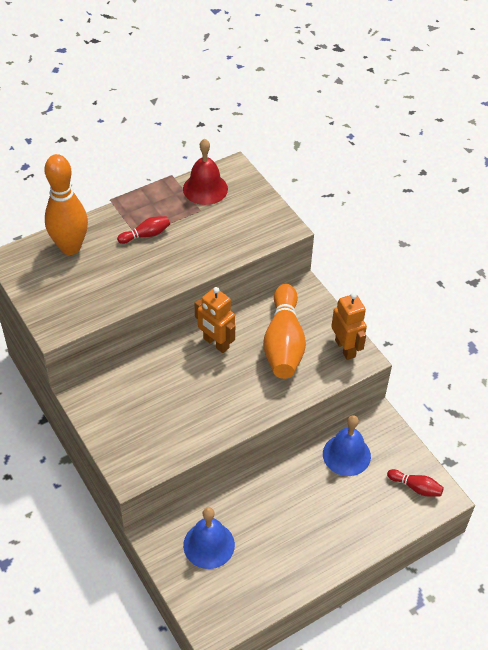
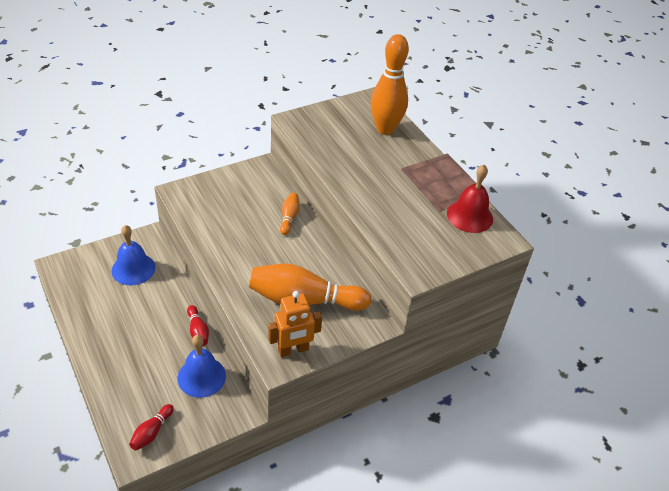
camera: 90 degrees right, 5 degrees down
(146, 235) = (402, 173): red bowling pin -> red bowling pin (198, 331)
(167, 362) = (289, 217): none -> orange bowling pin
(216, 343) = (307, 250): orange robot -> none

